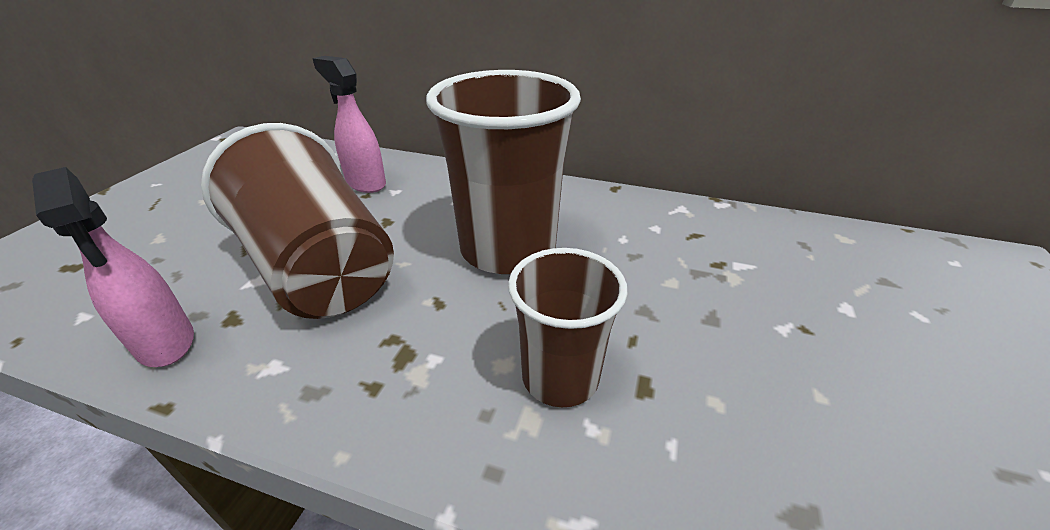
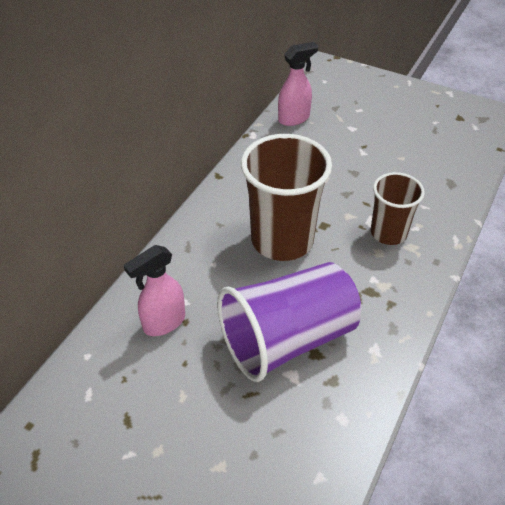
camera: 80 degrees left, 10 degrees up
(166, 343) = (352, 410): pink spray bottle -> pink spray bottle (294, 118)
(320, 270) = (287, 339): brown cup -> purple cup

